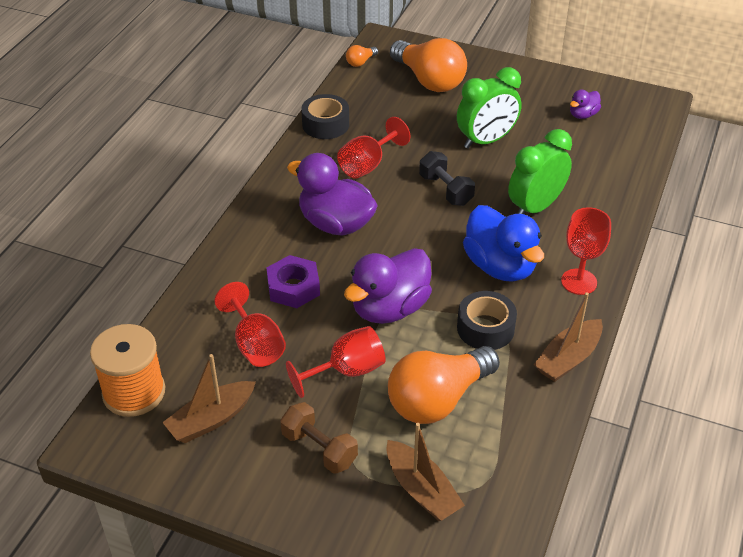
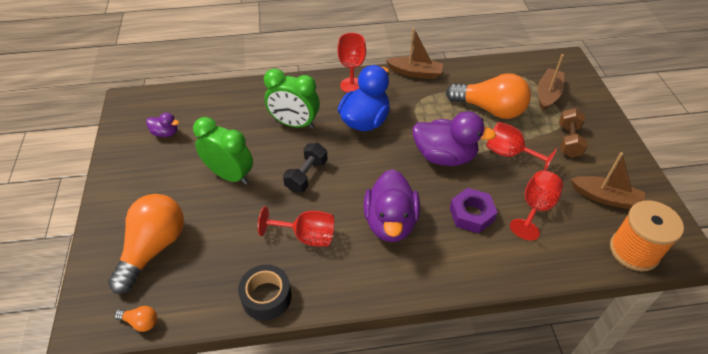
camera: 120 degrees left, 5 degrees up
(485, 328) = (422, 109): black tape -> none

